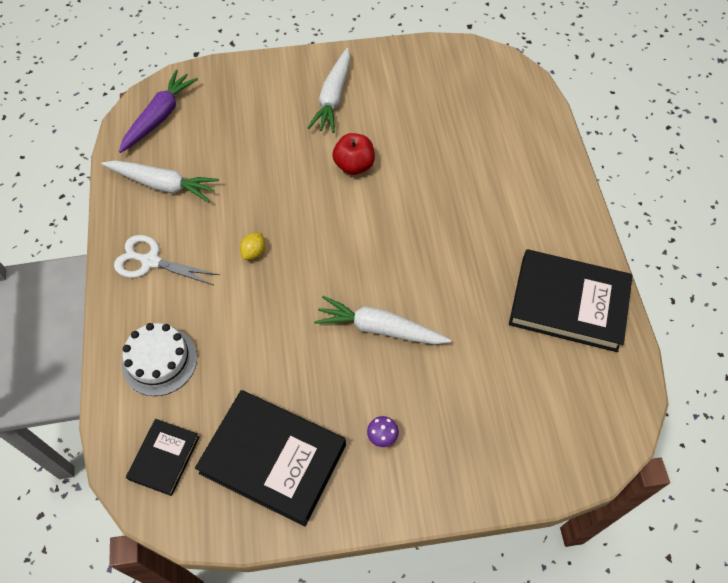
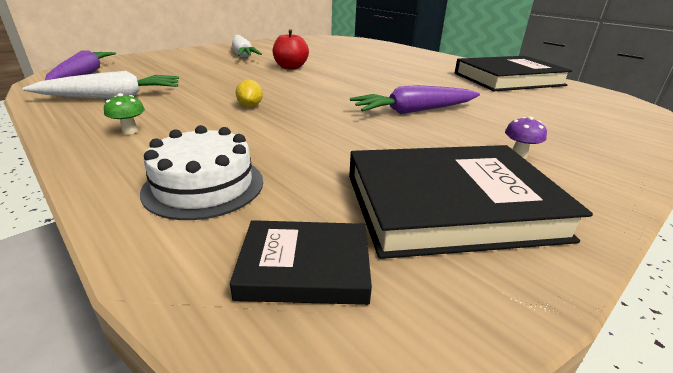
camera: 35 degrees left, 30 degrees down
(151, 261) = (130, 131): white scissors -> green mushroom
(164, 458) = (305, 267): black book -> black book turned 75 degrees counterclockwise
(379, 328) = (414, 111): white carrot -> purple carrot

